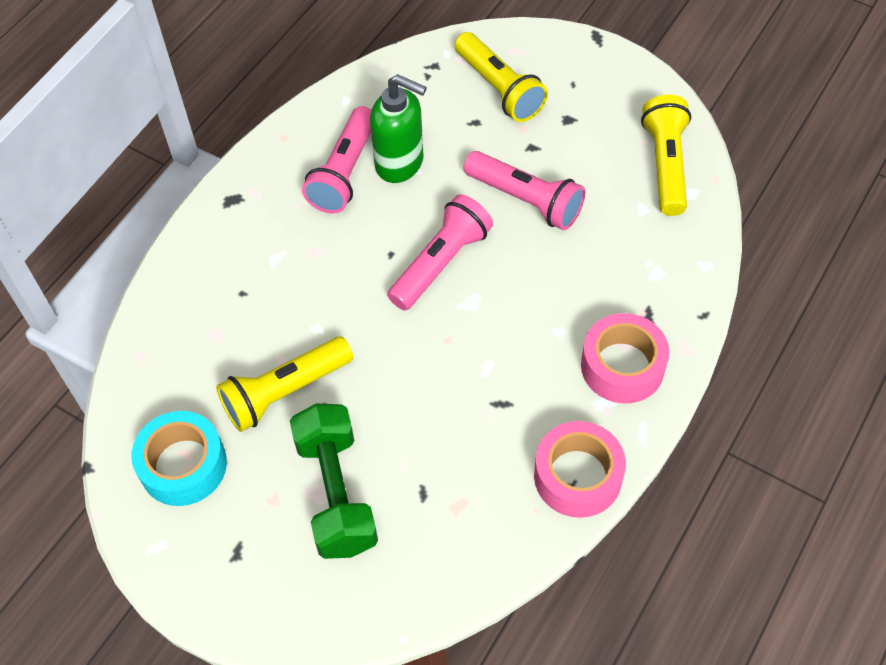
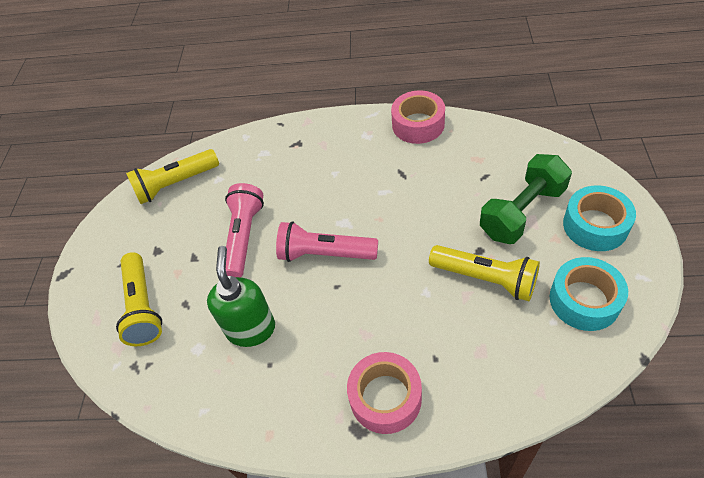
camera: 115 degrees left, 5 degrees down
(254, 557) = (595, 225): none -> turquoise tape
(345, 172) = (281, 361): pink flashlight -> none
(499, 89) = (143, 307): yellow flashlight -> yellow flashlight turned 135 degrees clockwise
(622, 366) = (338, 138): pink tape -> pink tape (385, 397)

